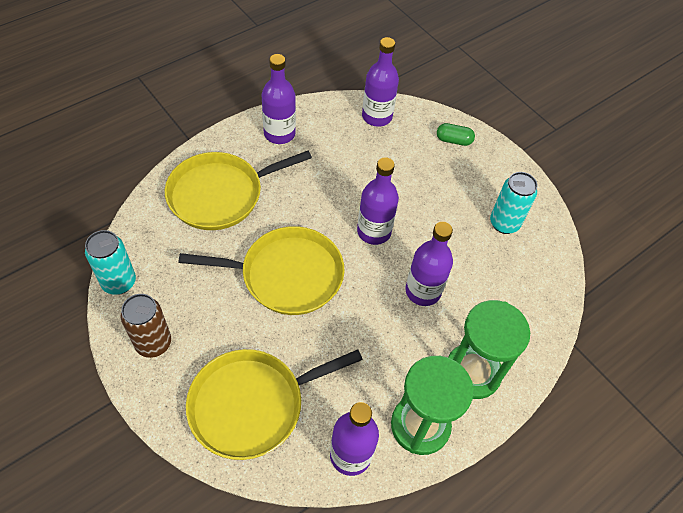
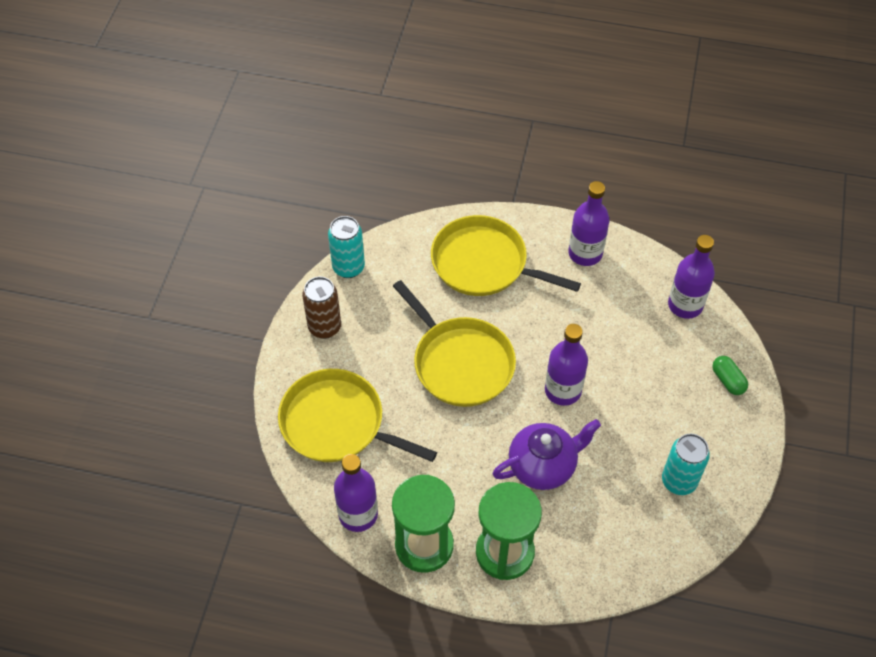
camera: 55 degrees right, 0 degrees up
(423, 291) = (543, 466): purple bottle -> purple teapot

